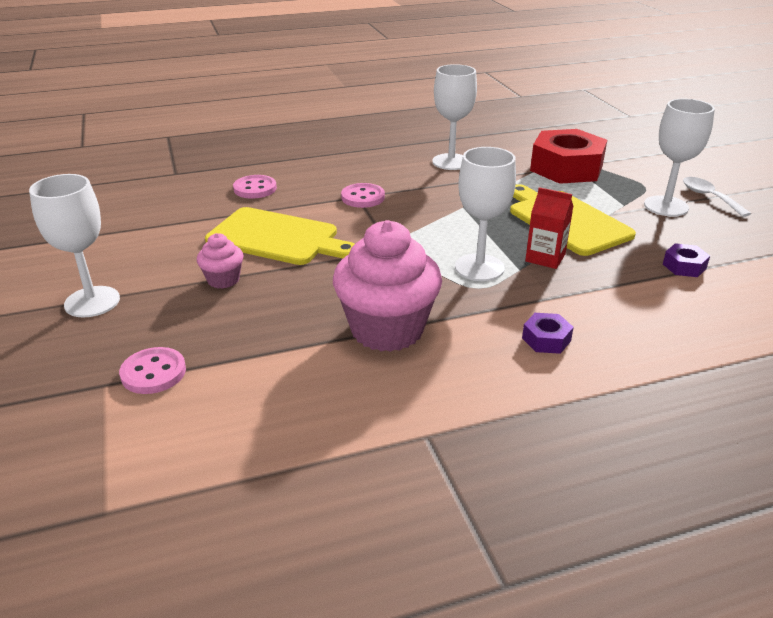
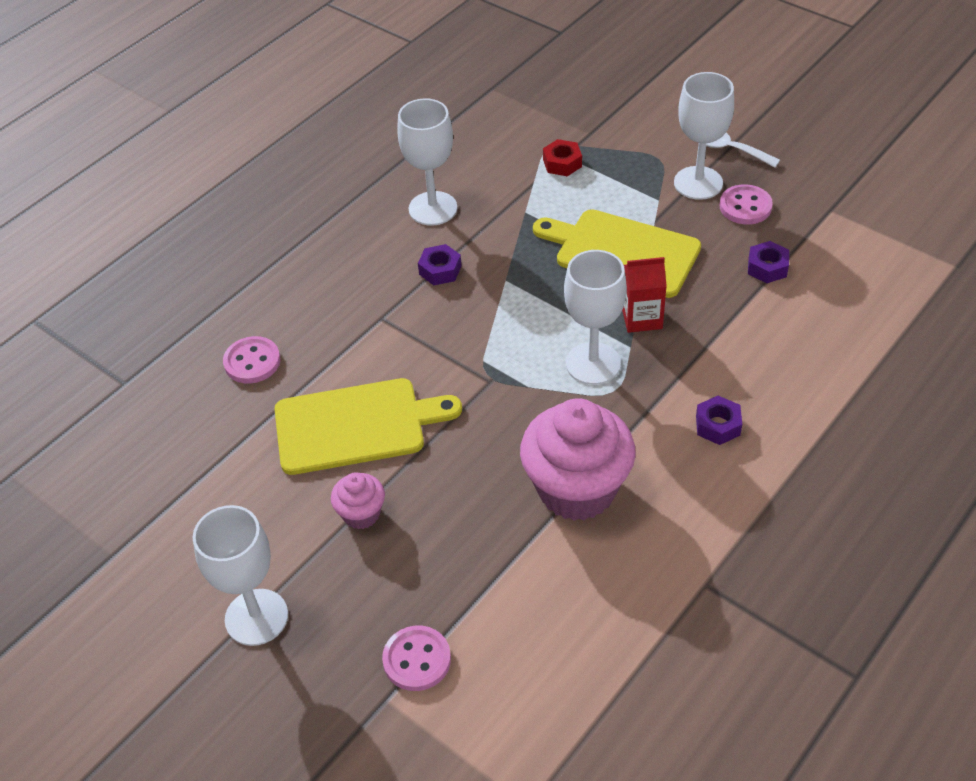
camera: 30 degrees left, 15 degrees up
(363, 197) = (388, 316): pink button -> pink button (745, 206)
(422, 188) = (440, 270): none -> purple nut
(566, 168) = (562, 163): red nut -> red nut, size x0.44

